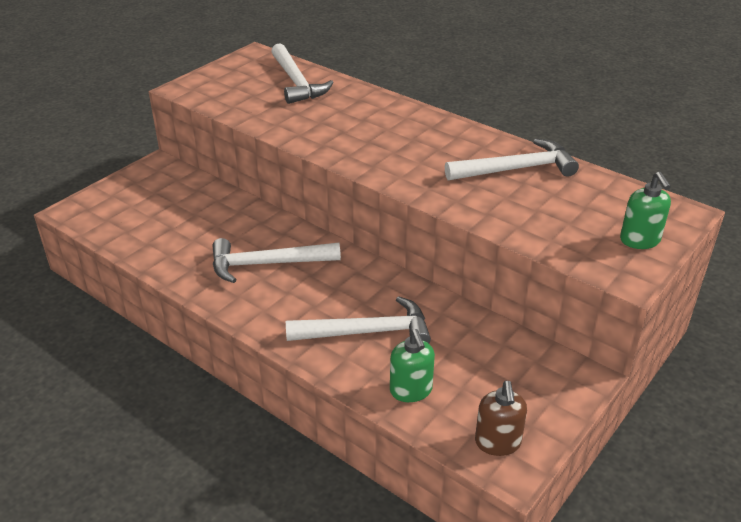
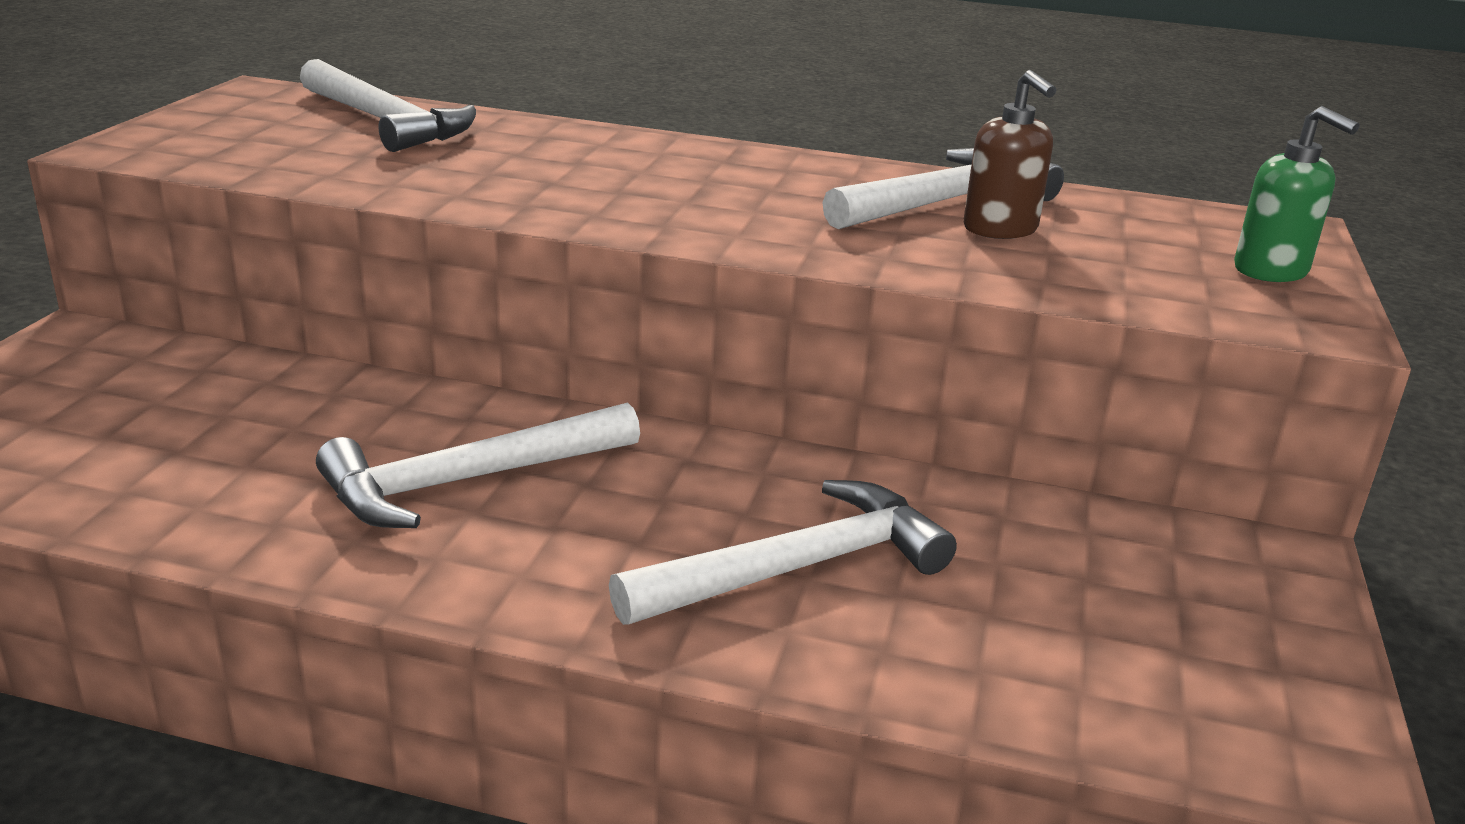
camera: 25 degrees left, 10 degrees down
(411, 390) = (986, 664): green soap dispenser -> none
(497, 443) = (1253, 723): brown soap dispenser -> brown soap dispenser (1000, 229)

